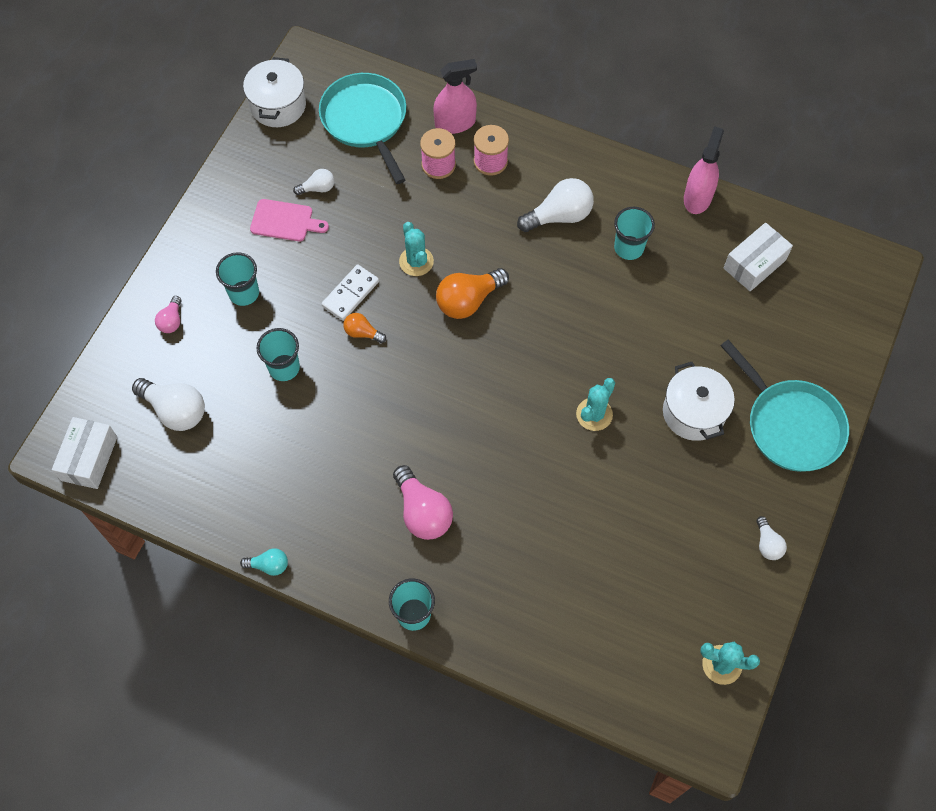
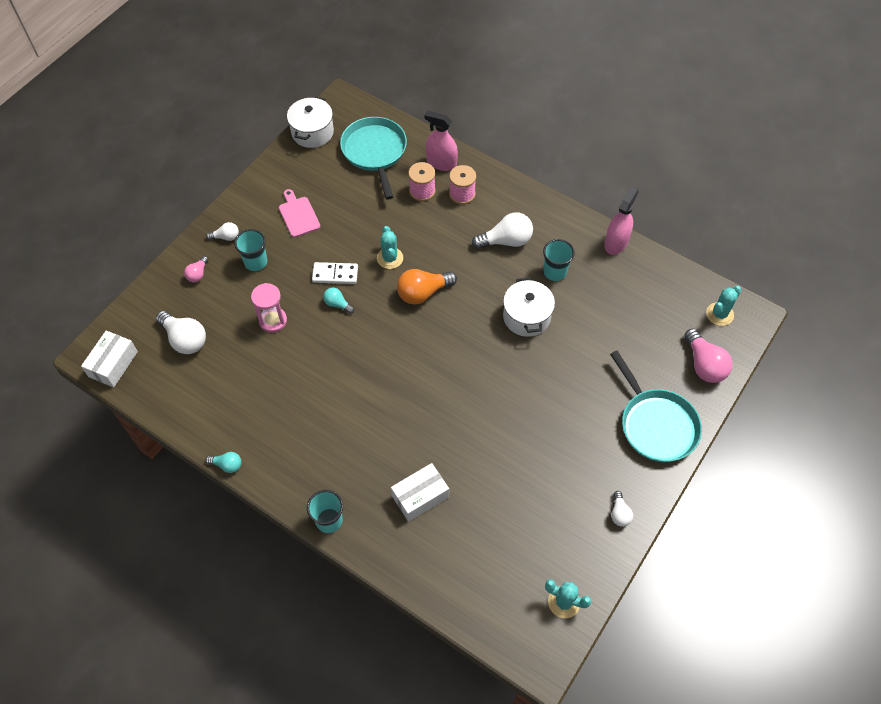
camera: 10 degrees right, 5 degrees down
(284, 368) = (273, 320): turquoise cup -> pink hourglass
(285, 221) = (298, 215): pink cutting board -> pink cutting board turned 135 degrees counterclockwise
(317, 188) = (328, 195): white light bulb -> white light bulb (226, 237)
(350, 294) = (335, 274): white domino -> white domino turned 45 degrees clockwise
(362, 333) = (337, 304): orange light bulb -> turquoise light bulb
(422, 512) = (353, 444): pink light bulb -> pink light bulb (704, 365)
(455, 123) = (441, 163): pink spray bottle -> pink spray bottle turned 150 degrees counterclockwise
(594, 414) = (502, 392): turquoise cactus -> turquoise cactus (719, 314)
(693, 412) = (580, 403): white pot -> white pot (526, 317)
(754, 264) = (651, 298): white box -> white box (420, 496)

